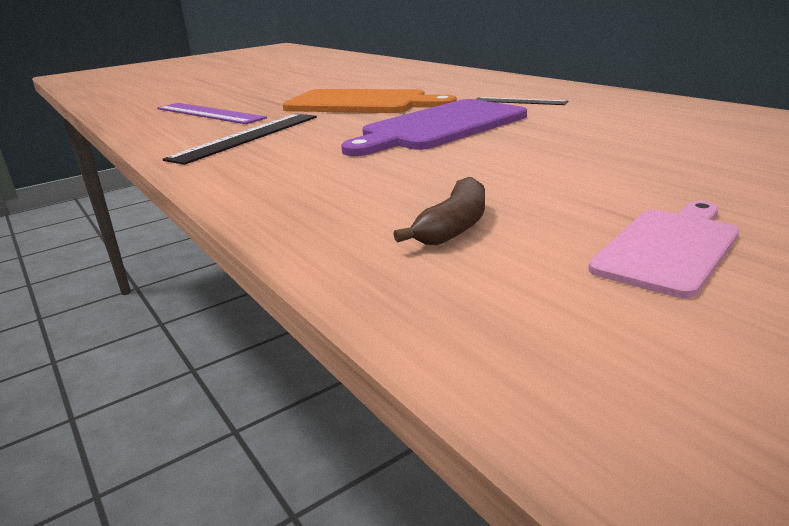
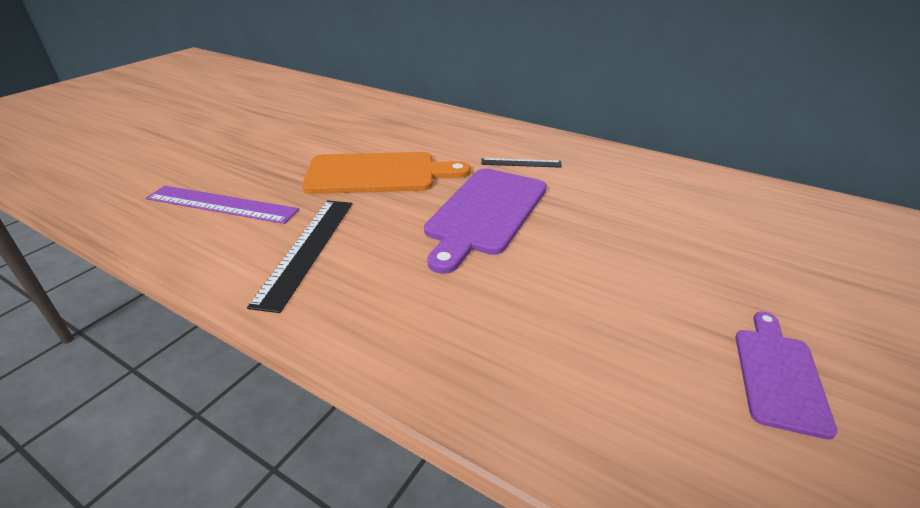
camera: 25 degrees left, 10 degrees up
(454, 227) = (618, 378): brown banana -> none
(669, 248) = (779, 375): pink cutting board -> purple cutting board

